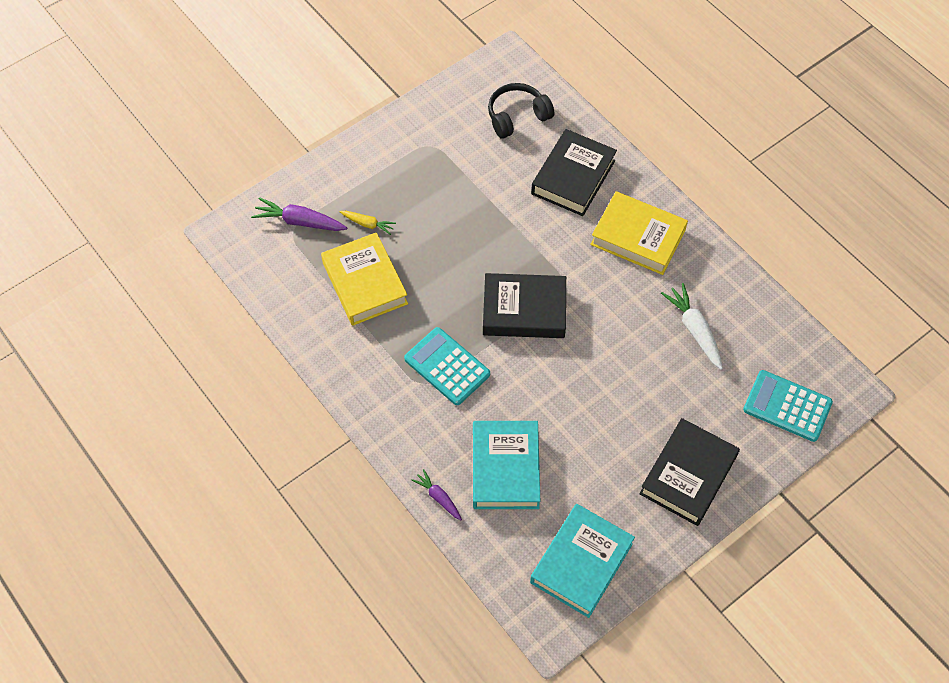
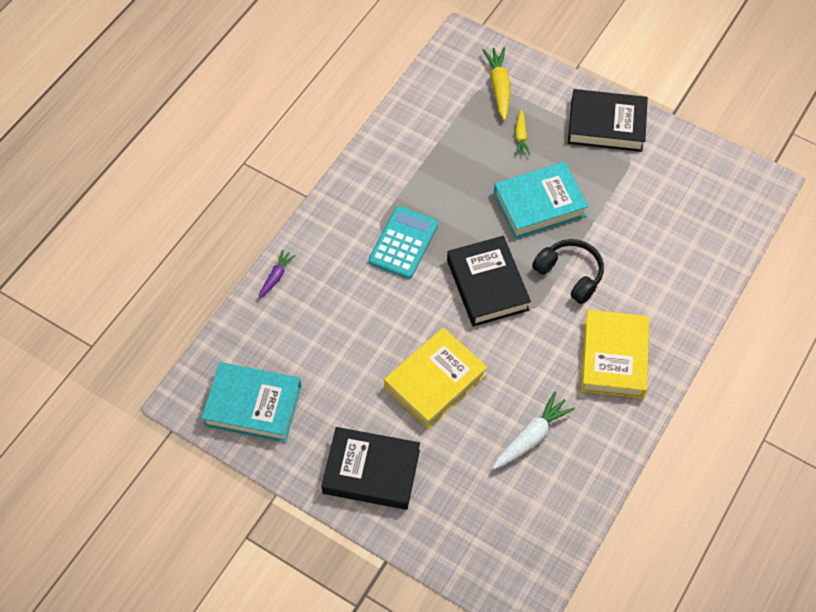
camera: 70 degrees right, 0 degrees up
(300, 222) = (499, 87): purple carrot -> yellow carrot
(365, 283) = (459, 155): yellow book -> yellow book (435, 381)
(505, 468) = (322, 319): turquoise book -> turquoise book (539, 204)
(517, 116) = (701, 214): black headphones -> black headphones (570, 274)
(573, 177) = (655, 282): black book -> black book (606, 125)
(787, 406) = (481, 544): turquoise calculator -> none

